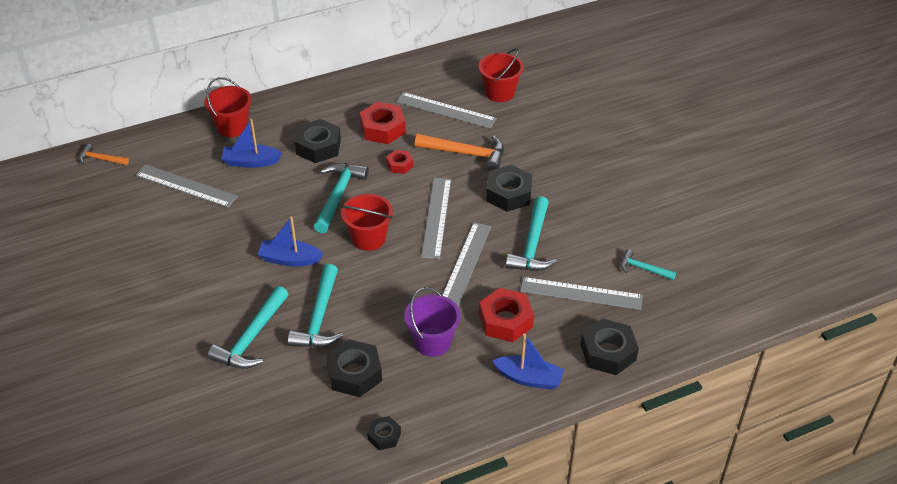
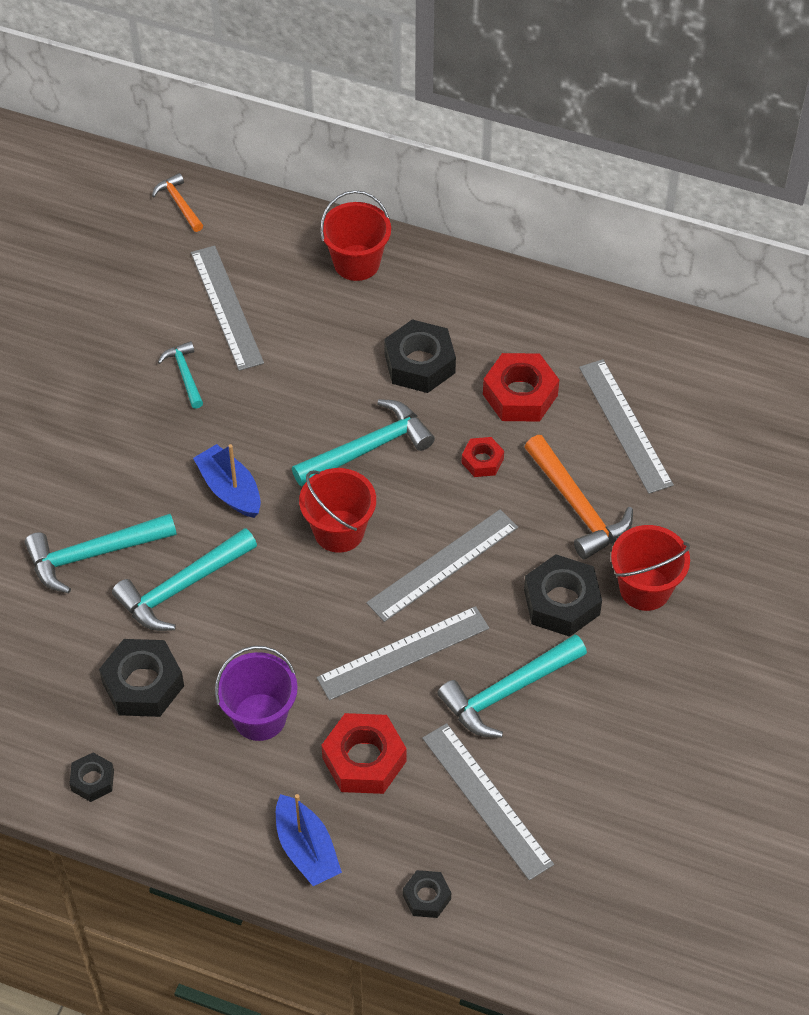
camera: 45 degrees right, 10 degrees up
(251, 162) = (325, 327): blue boat -> none
(500, 93) = (723, 451): red bucket -> red bucket (645, 588)
(608, 352) = (427, 897): black nut -> black nut, size x0.55
(643, 268) = (598, 833): turquoise hammer -> turquoise hammer (184, 374)

